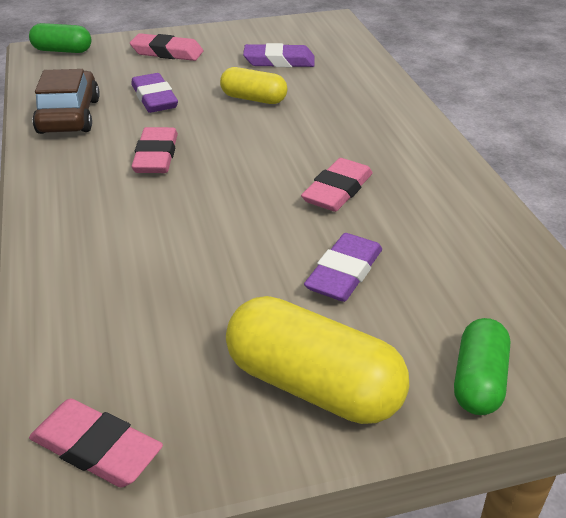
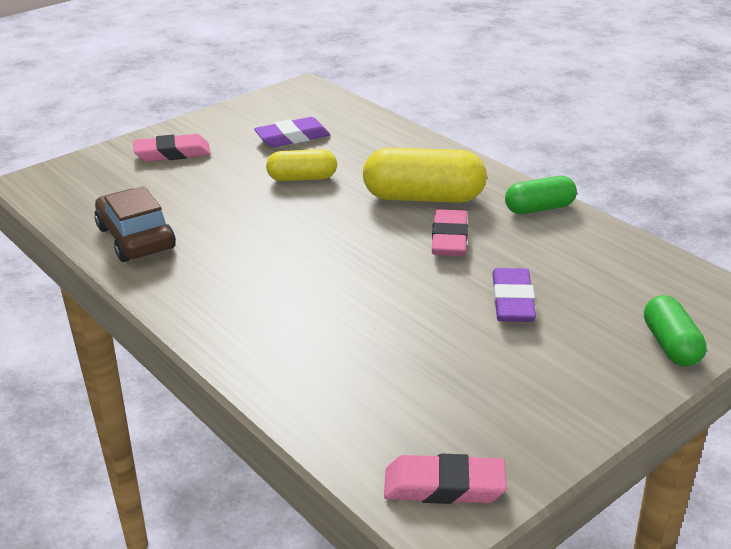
camera: 25 degrees left, 5 degrees down
(62, 50) = (56, 176): green capsule -> green capsule (539, 208)
(154, 98) = (205, 200): purple eraser -> none
(156, 156) = (262, 252): pink eraser -> none
(313, 386) = (562, 387): yellow capsule -> yellow capsule (424, 198)

